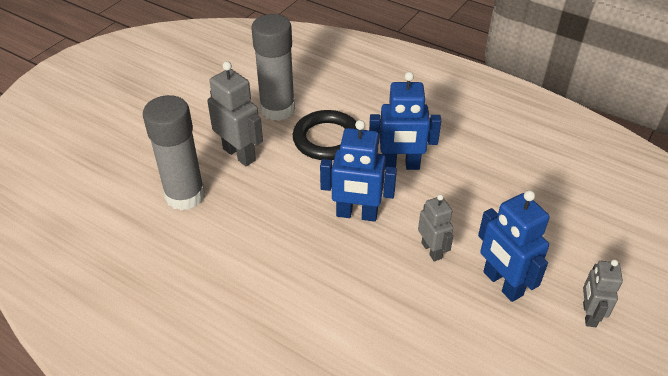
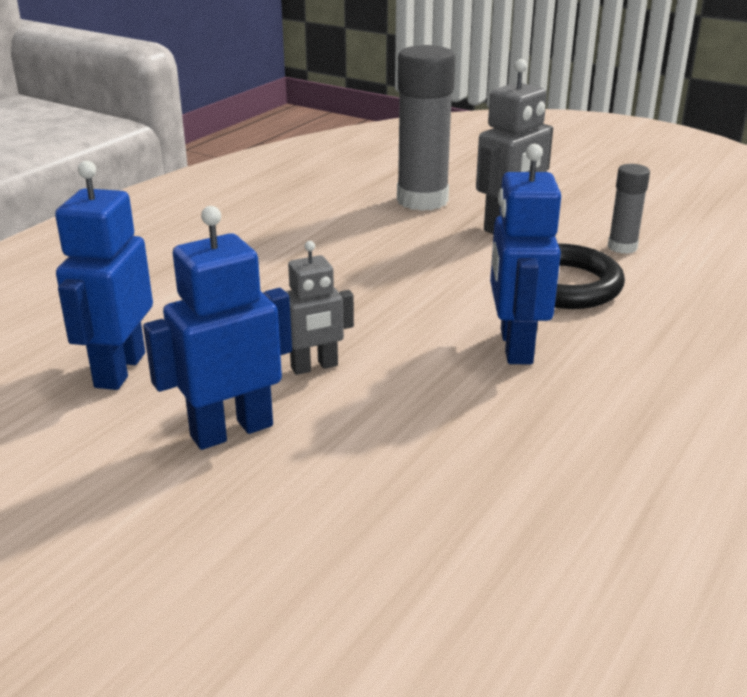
camera: 90 degrees right, 15 degrees down
(277, 109) = (622, 247): grey glue stick -> grey glue stick, size x0.51
(356, 214) = (393, 307): blue robot -> blue robot (119, 370)
(589, 314) = (136, 525): grey robot -> none

